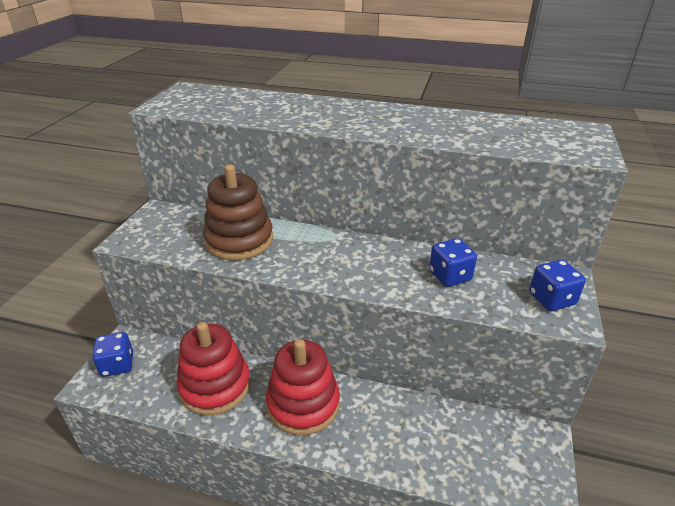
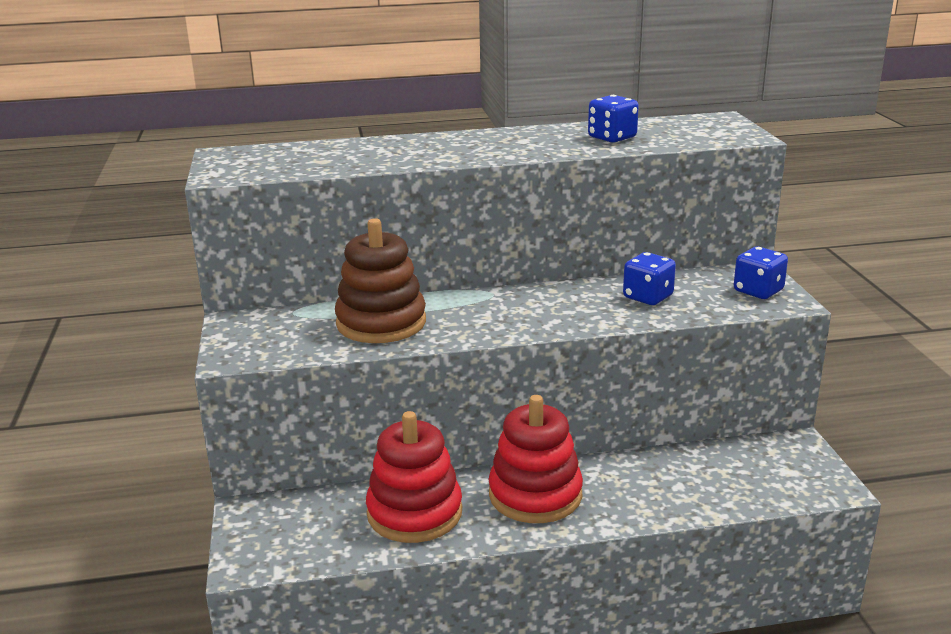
camera: 25 degrees left, 10 degrees down
(117, 365) = (261, 534): blue dice -> blue dice (612, 137)

